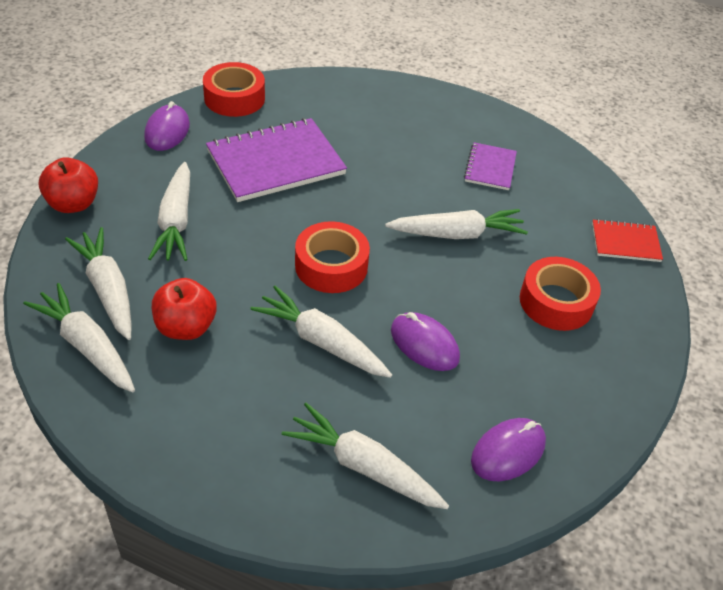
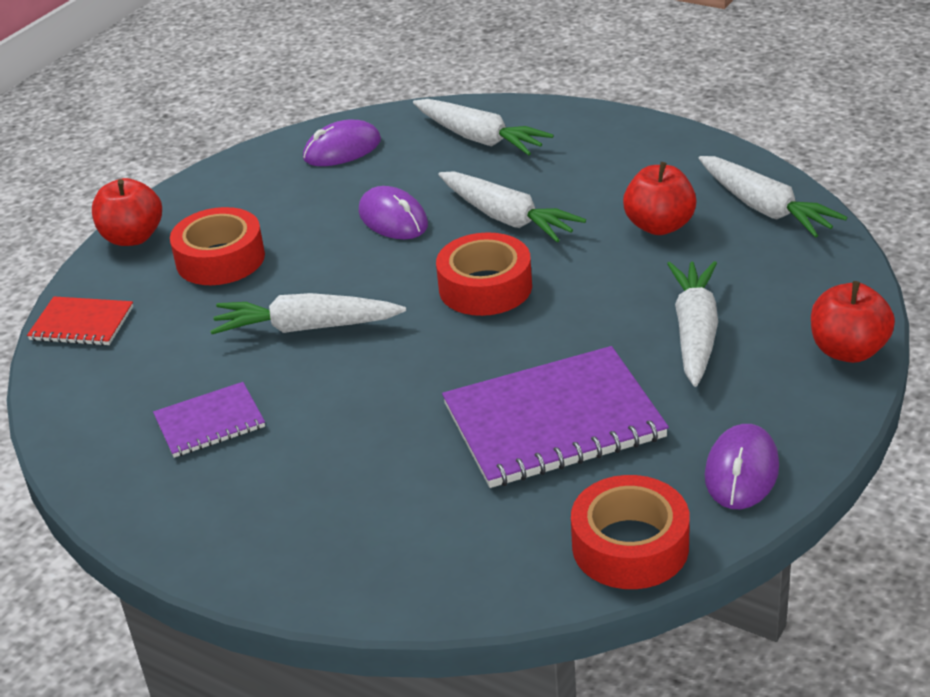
camera: 165 degrees left, 10 degrees down
(108, 289) = (761, 256): white carrot -> none
(490, 168) = (210, 422): purple notebook -> purple notebook turned 45 degrees clockwise
(647, 329) = (133, 237): none -> red apple

